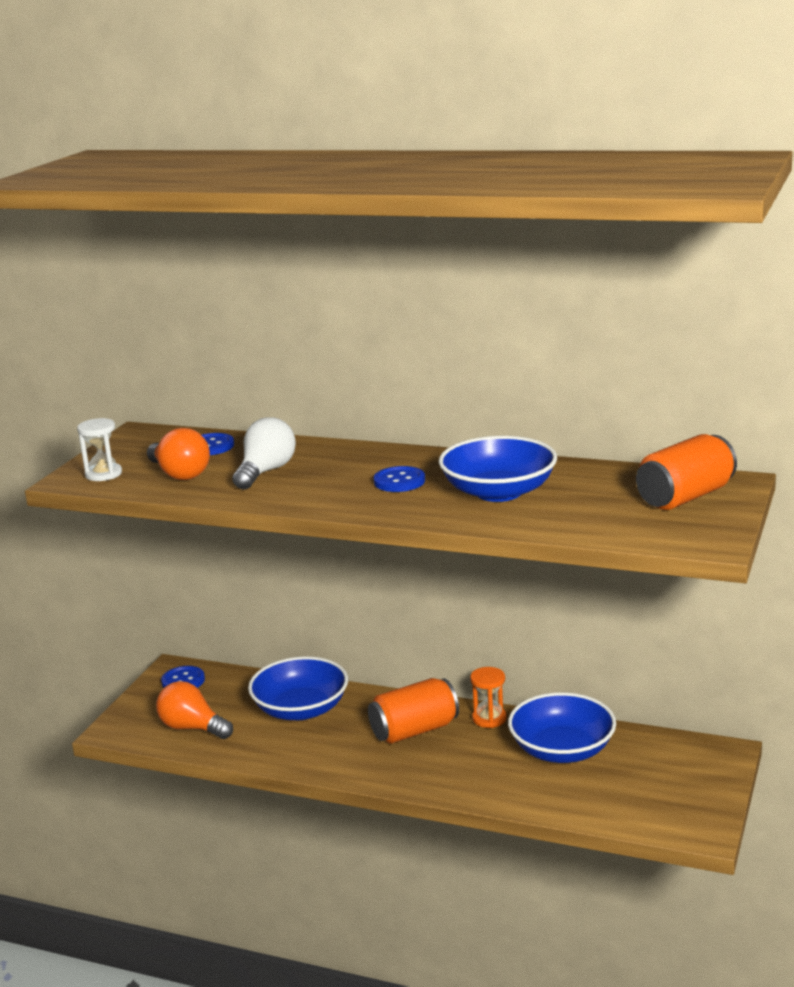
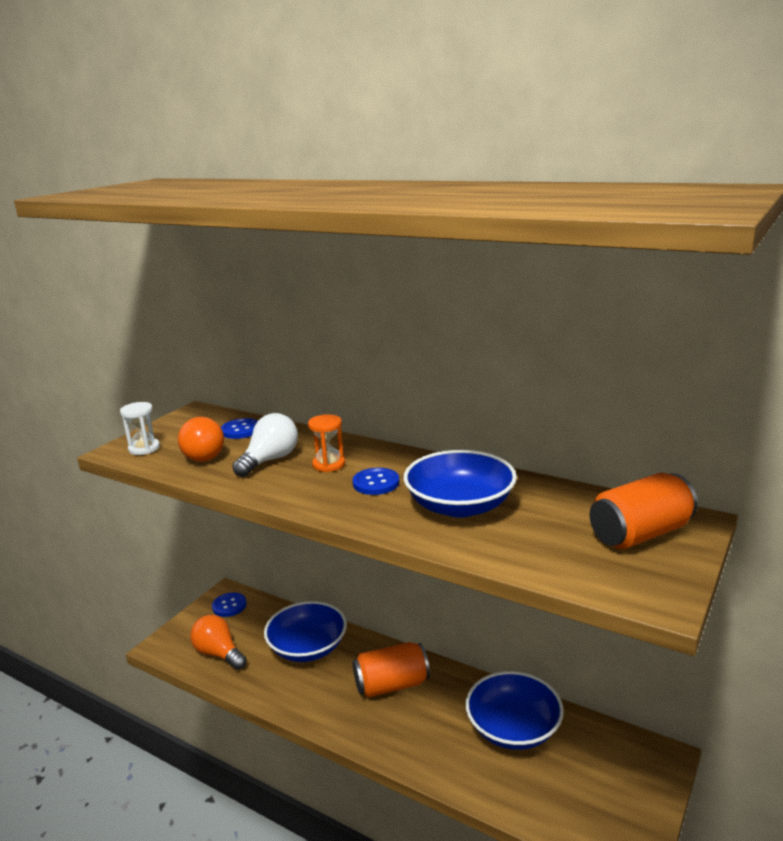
camera: 10 degrees right, 0 degrees up
(489, 718) = (457, 682): orange hourglass -> orange hourglass (328, 464)

